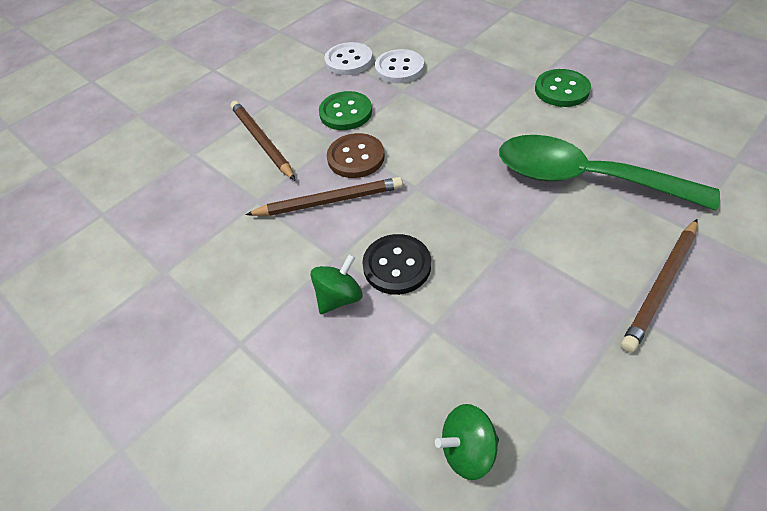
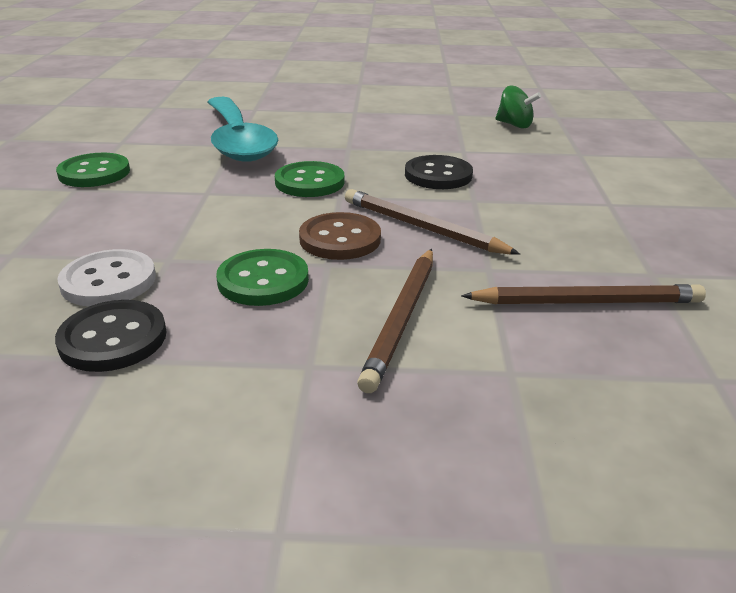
camera: 135 degrees left, 20 degrees down
(339, 297) = (503, 184): green spinning top -> none
(349, 61) = (113, 338): white button -> black button
(453, 182) = (309, 182): none -> green button
(584, 178) = (238, 140): green spoon -> turquoise spoon
(660, 286) = (321, 108): brown pencil -> brown pencil (587, 302)

